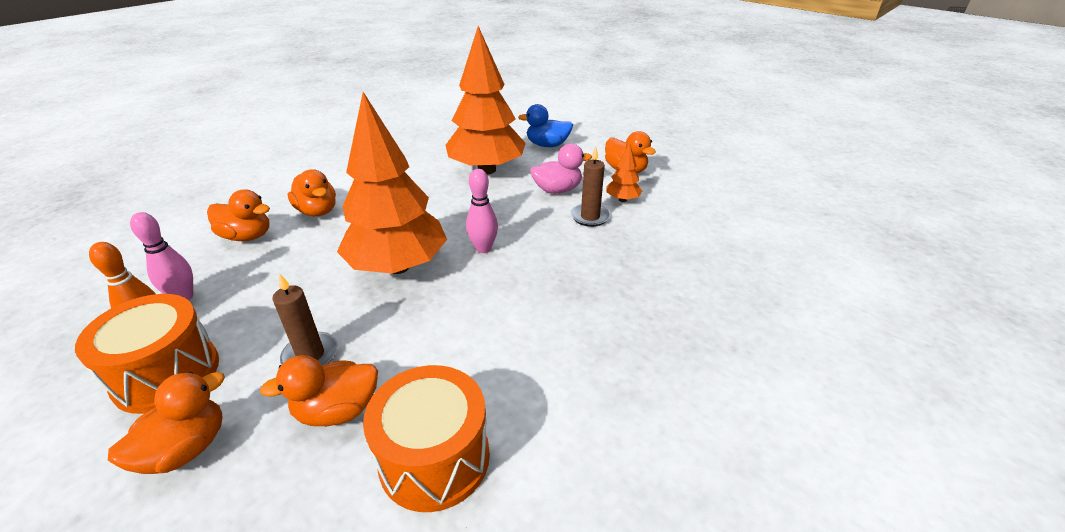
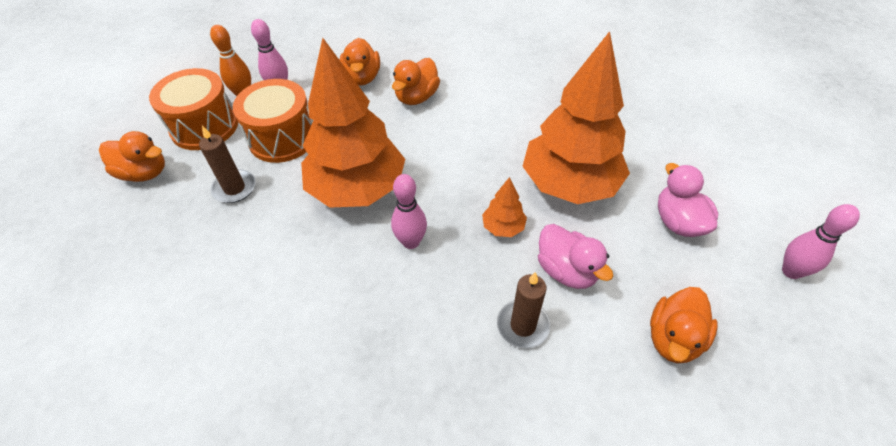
camera: 70 degrees right, 15 degrees up
(337, 410) = (182, 232): orange duck -> none
(434, 458) = (142, 312): orange drum -> orange drum (282, 138)
(547, 145) = (678, 222): blue duck -> pink duck
(602, 127) = (791, 271): none -> pink bowling pin
(622, 199) = (587, 354): orange tree -> orange tree (503, 227)

